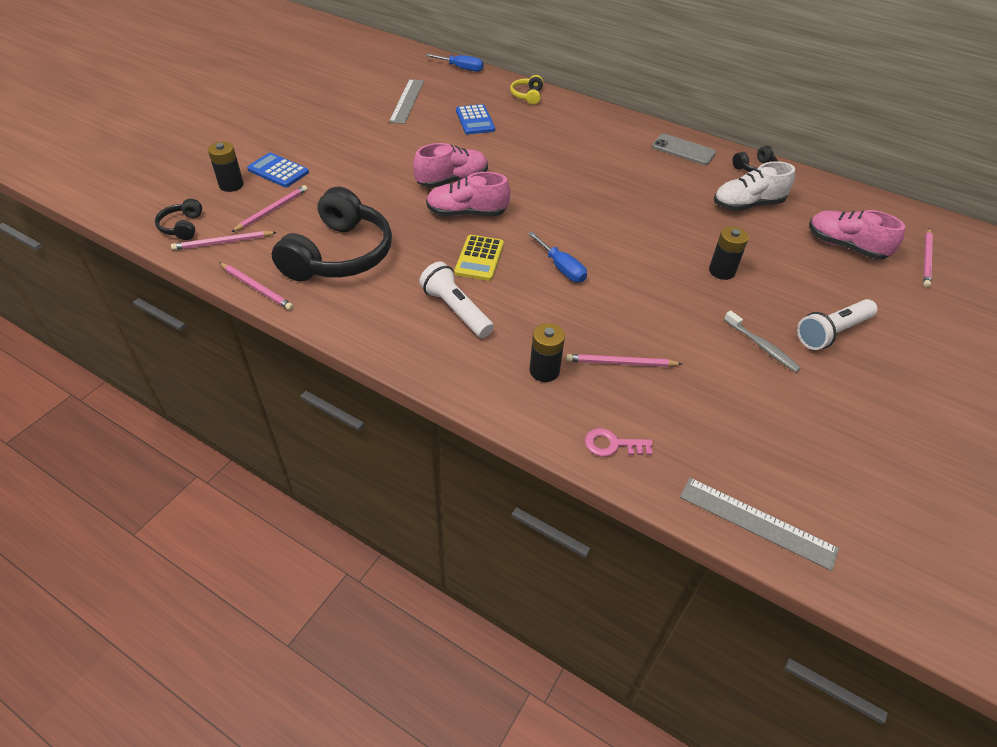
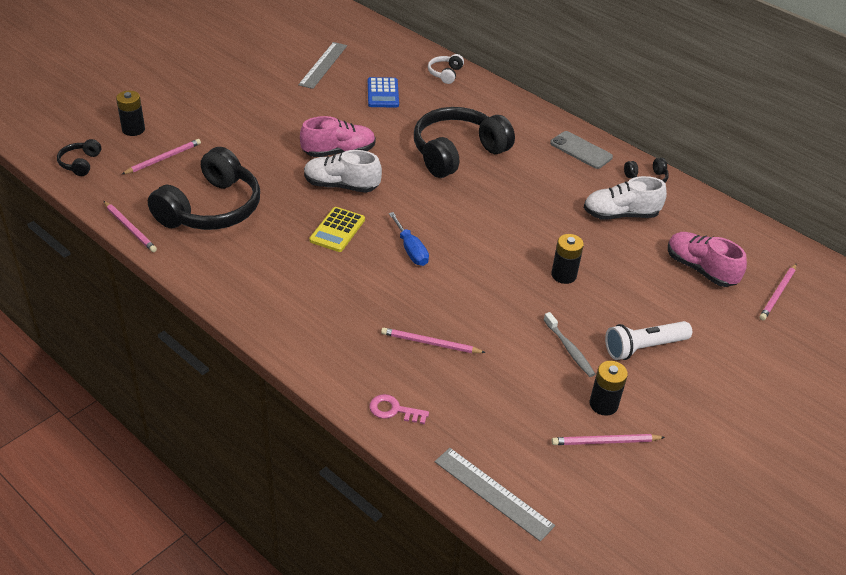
camera: 10 degrees right, 5 degrees down
(223, 242) = (112, 183): pink pencil -> pink pencil (605, 442)
(278, 171) = (179, 121): blue calculator -> none
(456, 310) = (299, 274): white flashlight -> none
(461, 68) = (389, 36): blue screwdriver -> none
(467, 213) = (341, 186): pink shoe -> white shoe
(527, 96) = (445, 73): yellow headphones -> white headphones
(544, 371) = (358, 339): black battery -> black battery (603, 404)
(568, 167) = (457, 153): none -> black headphones

